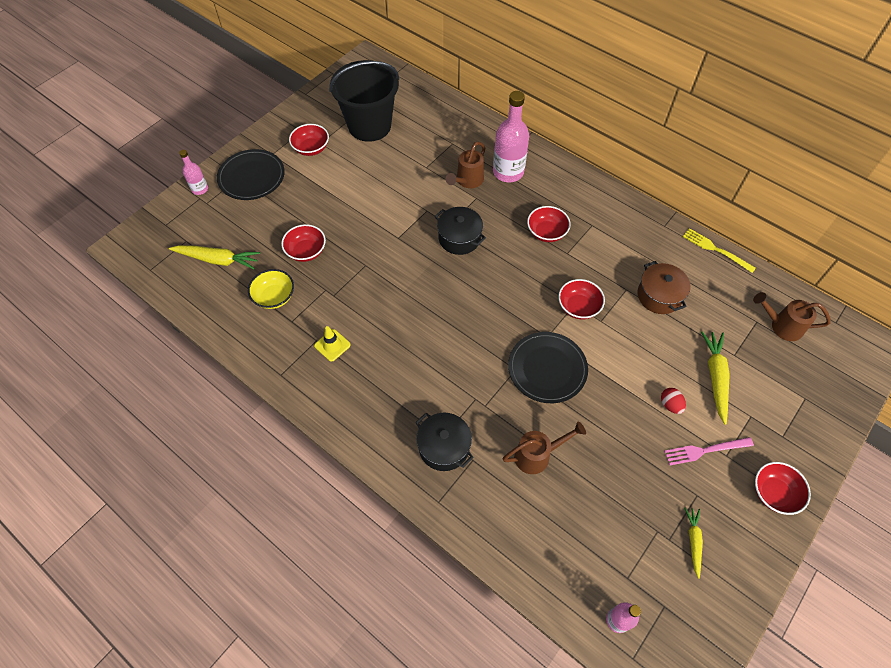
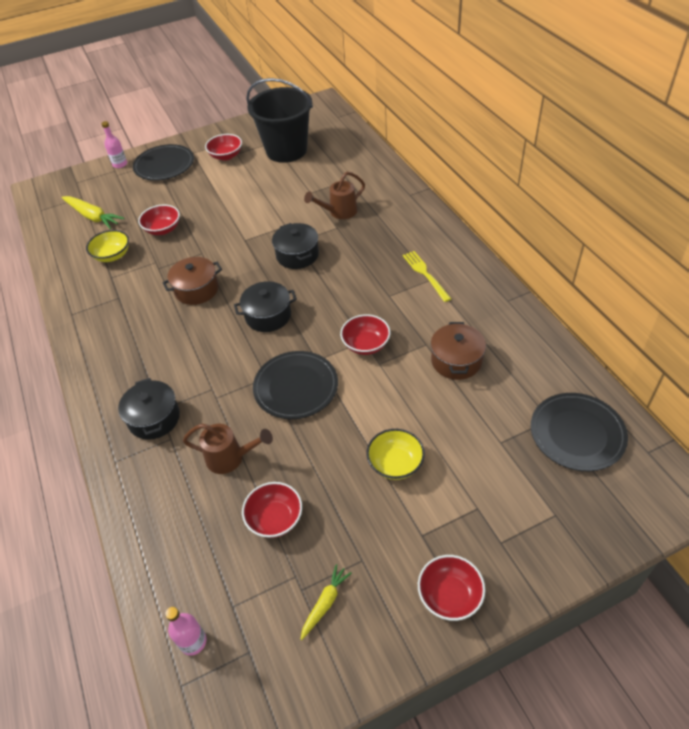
camera: 30 degrees right, 10 degrees down
(332, 345) = (127, 305): yellow traffic cone -> none
(389, 305) = (196, 290): none -> brown pot
(475, 309) = (268, 316): none -> black pot
(508, 172) = (382, 214): pink bottle -> none
(546, 232) = (382, 273): red bowl -> red bowl (275, 519)
(670, 405) = (395, 464): red egg -> yellow bowl
(705, 450) = (401, 521): pink fork -> none
(715, 249) = (549, 338): yellow fork -> yellow fork (425, 274)
(715, 377) = (463, 456): yellow carrot -> none
(782, 326) = (577, 433): brown watering can -> black plate

